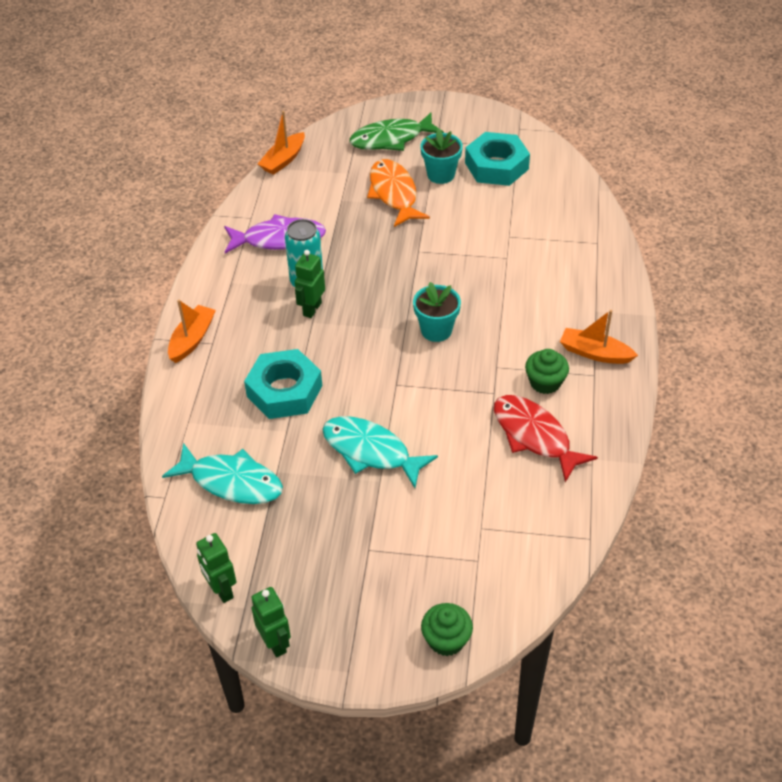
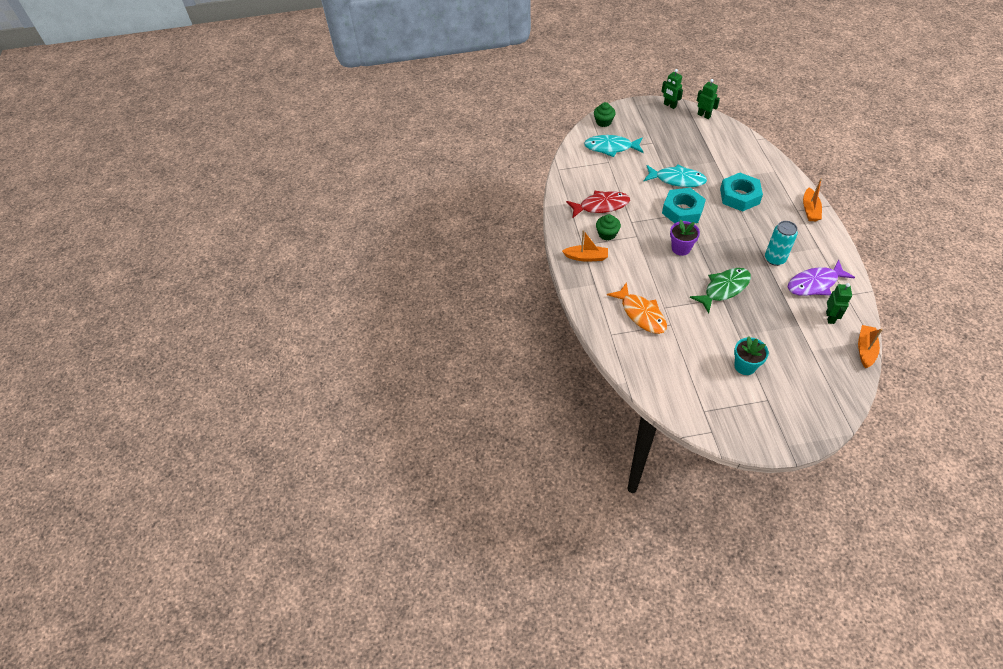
camera: 165 degrees right, 5 degrees up
(231, 482) = (732, 152): turquoise fish -> turquoise fish (611, 147)
(312, 309) = (759, 243): green robot -> green robot (830, 317)
(391, 139) = (803, 392): green fish -> green fish (724, 289)
(394, 193) = (767, 340): orange fish -> orange fish (641, 314)
(436, 330) = (681, 248): turquoise flower pot -> purple flower pot
(496, 166) = (709, 385): turquoise nut -> turquoise nut (682, 210)
(534, 436) = (601, 206): red fish -> red fish turned 45 degrees counterclockwise

